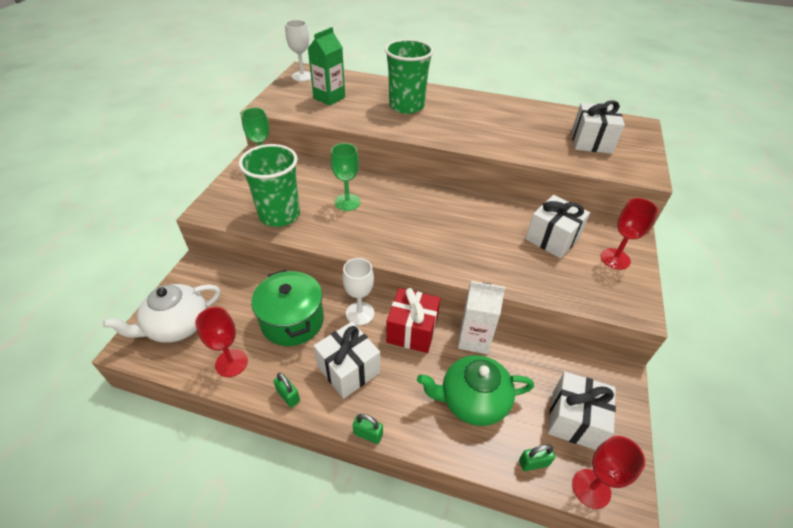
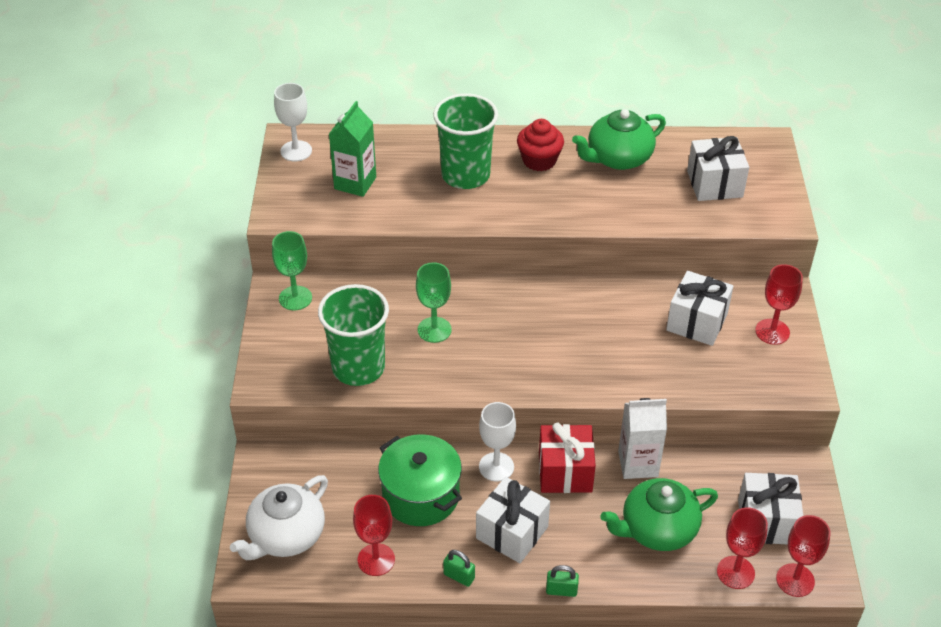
camera: 15 degrees left, 0 degrees up
(462, 107) = (539, 160): none -> red cupcake
(521, 115) = (618, 158): none -> green teapot
(533, 463) = (735, 572): green padlock -> red goblet

